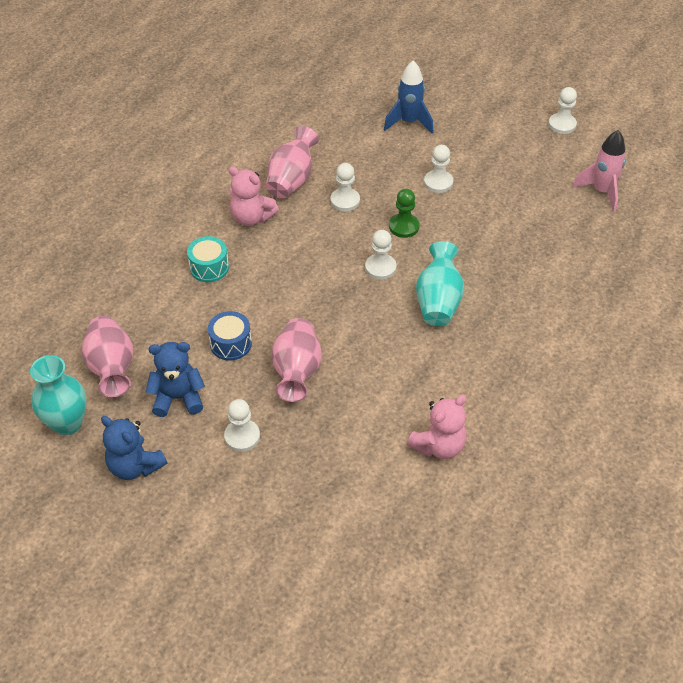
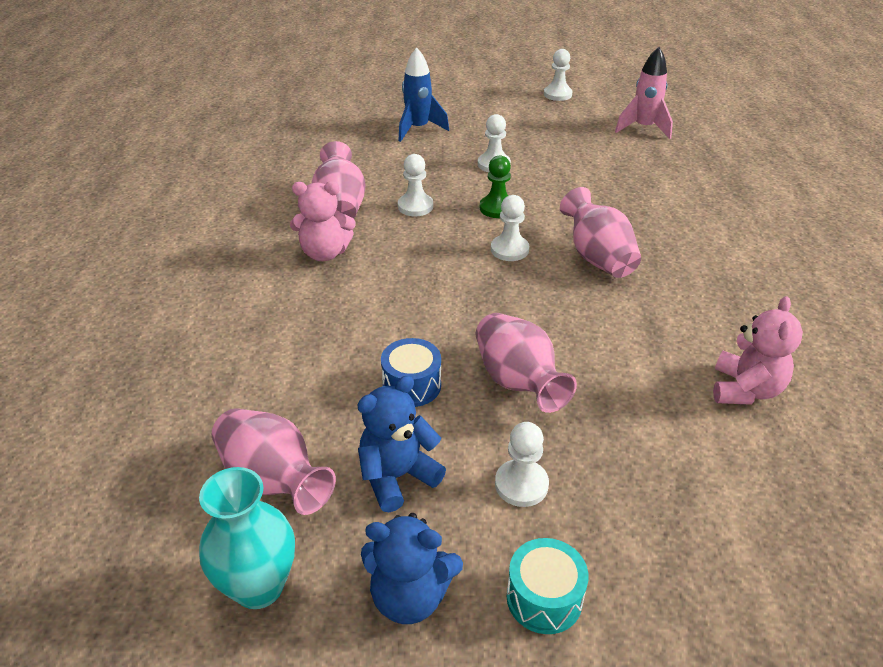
camera: 30 degrees left, 10 degrees down
(209, 267) = (315, 317): turquoise drum -> turquoise drum (544, 598)
(438, 301) = (597, 257): turquoise vase -> pink vase

